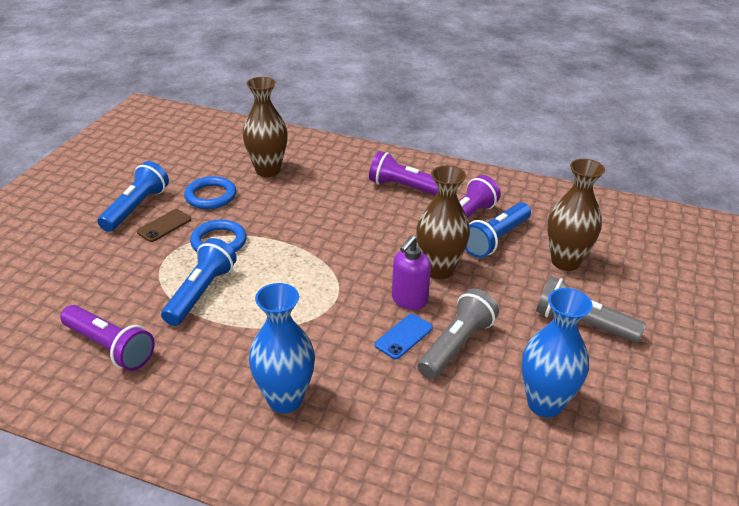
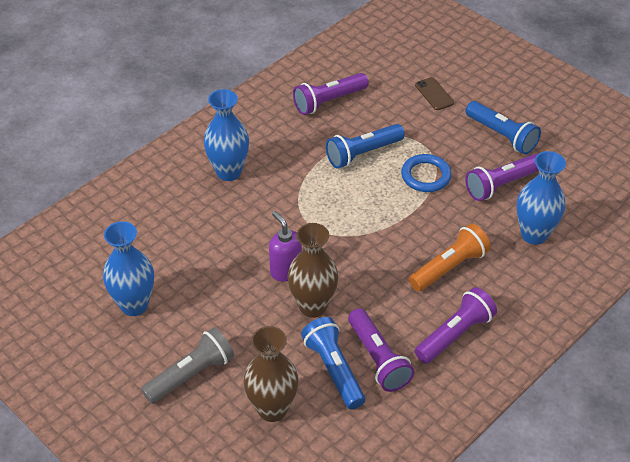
camera: 115 degrees right, 10 degrees up
(164, 226) = (465, 148): brown phone -> brown phone (434, 94)
(201, 293) = (363, 153): blue flashlight -> blue flashlight turned 105 degrees clockwise
(210, 196) = (502, 185): blue ring -> purple flashlight
(268, 170) = (534, 234): brown vase -> blue vase
(335, 205) = (449, 267): none -> orange flashlight
(404, 336) = (248, 252): blue phone -> none
(456, 345) = (219, 279): grey flashlight -> none

